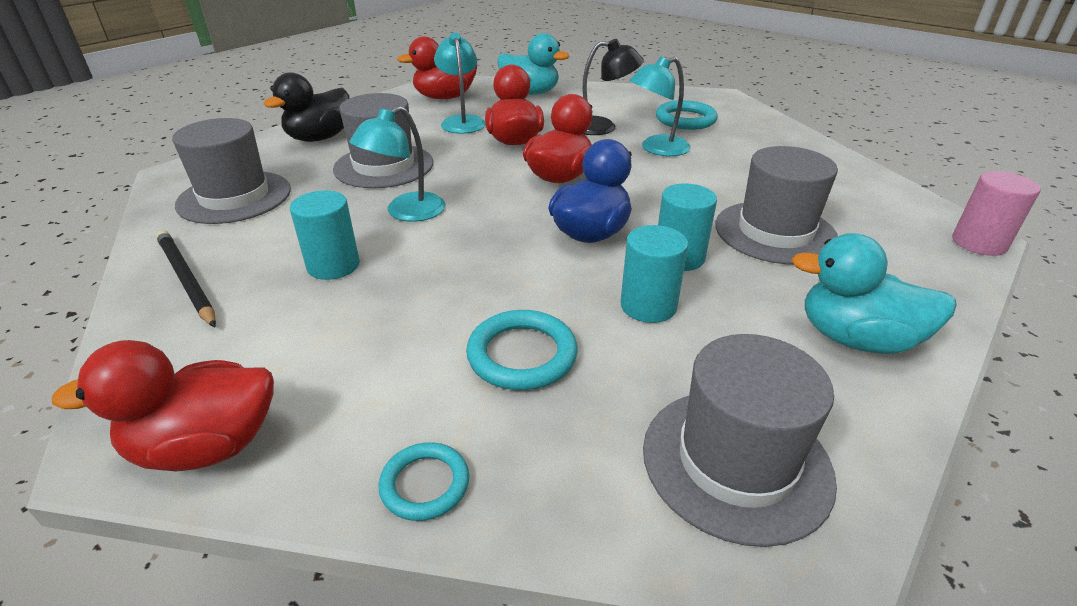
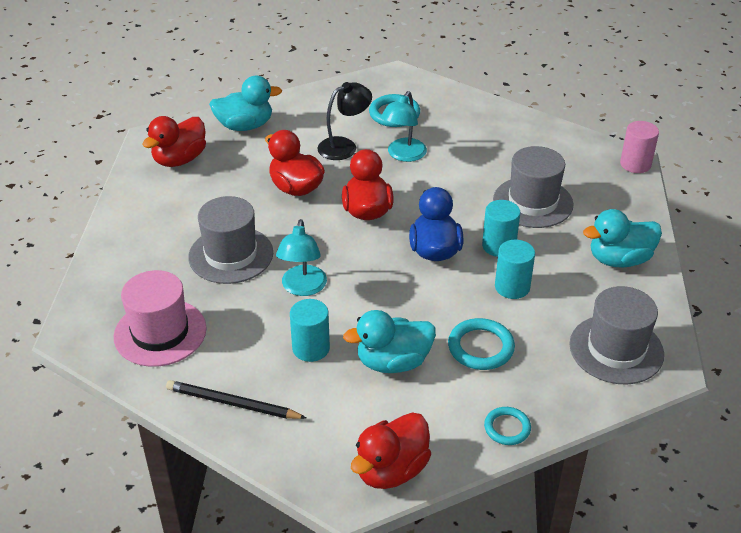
camera: 35 degrees left, 5 degrees up
(234, 197) = (160, 332): grey hat -> pink hat
(320, 138) = (138, 249): black duck -> none
(394, 319) = (393, 362): none -> turquoise duck
(462, 121) = (230, 183): turquoise lamp -> none

